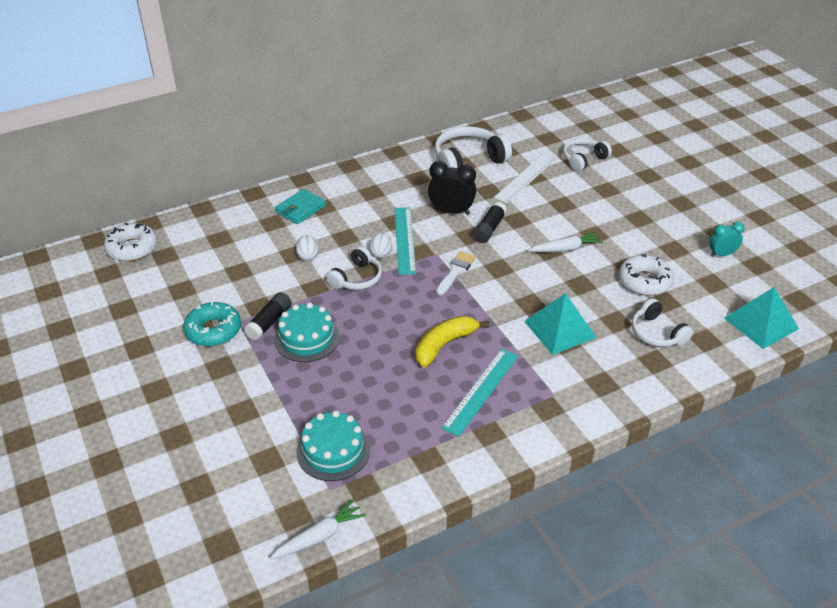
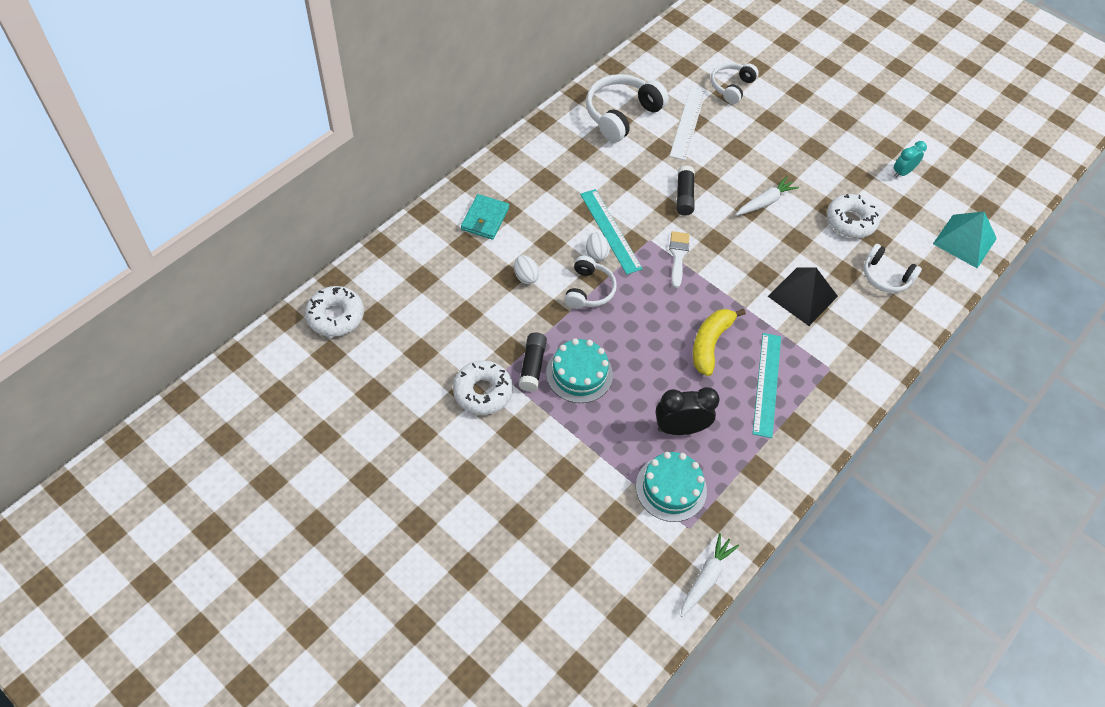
camera: 25 degrees left, 15 degrees up
(213, 330) = (483, 392): turquoise donut -> white donut
(451, 211) = (637, 184): black clock -> black clock (680, 428)
(560, 329) = (803, 296): turquoise pyramid -> black pyramid

